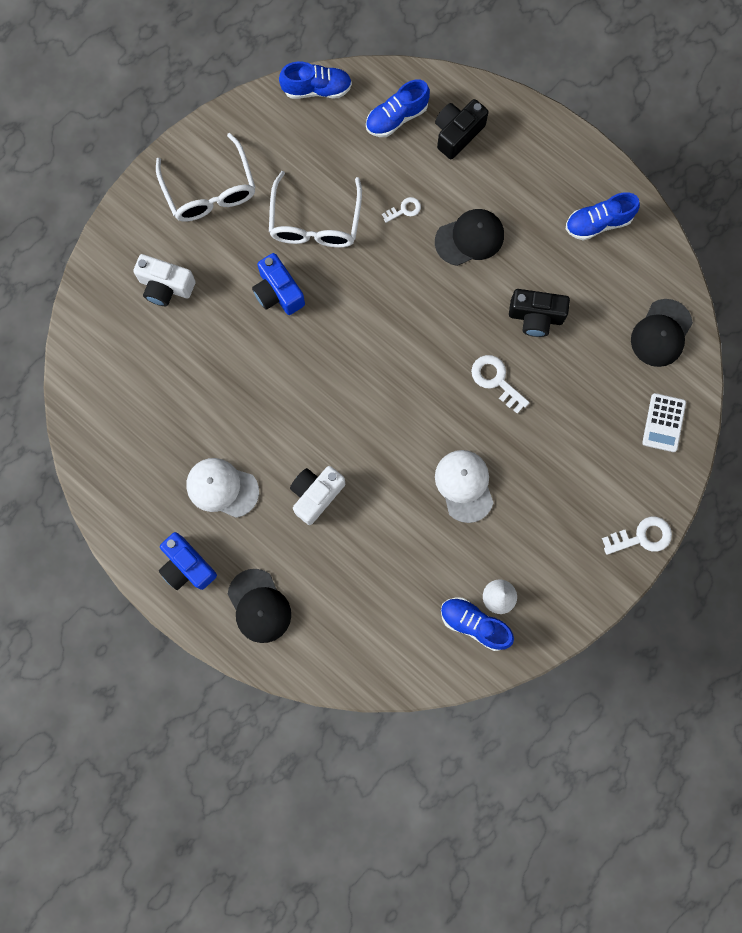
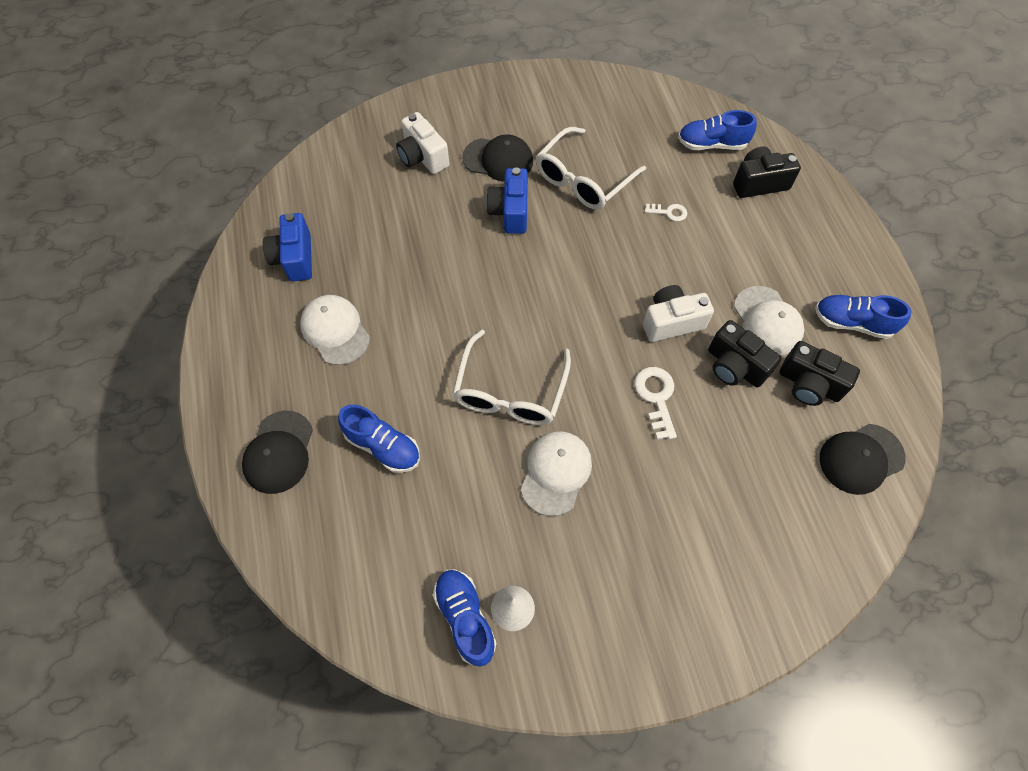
camera: 35 degrees right, 15 degrees down
(187, 566) = (250, 375): blue camera -> blue camera (295, 258)
(210, 190) = (514, 113): white glasses -> white glasses (510, 391)
(316, 495) = (410, 389): white camera -> white camera (671, 322)
(317, 89) = (657, 92): blue shoe -> blue shoe (383, 446)
(469, 238) = (714, 266): black cap -> black cap (498, 159)
(537, 262) = (767, 321): none -> white cap
(595, 297) = (809, 384): none -> black camera
(642, 537) = (712, 654): white key -> none
(663, 423) = (811, 548): white calculator -> none

